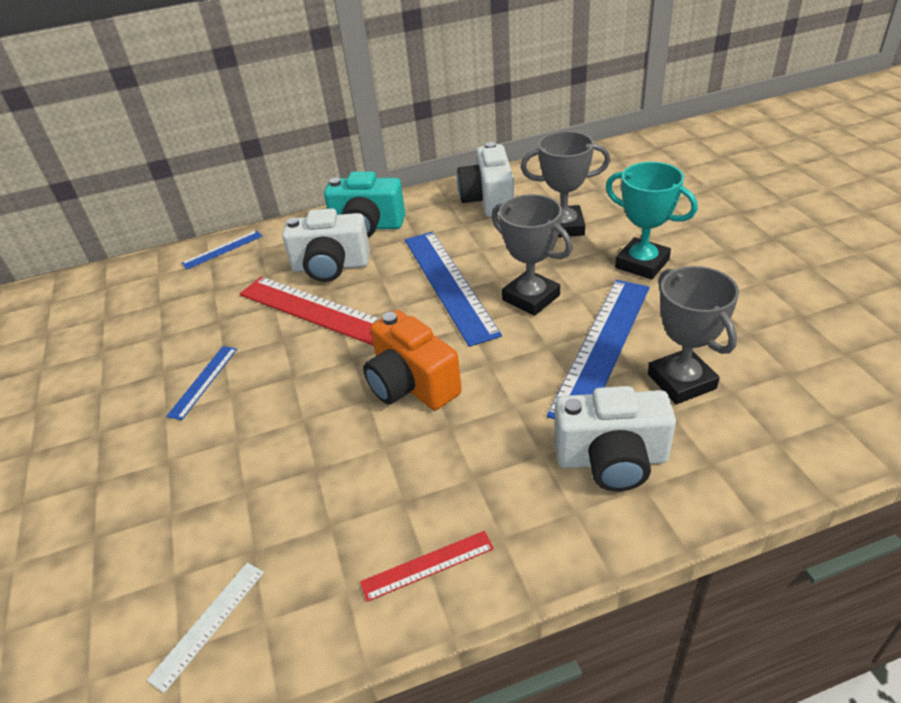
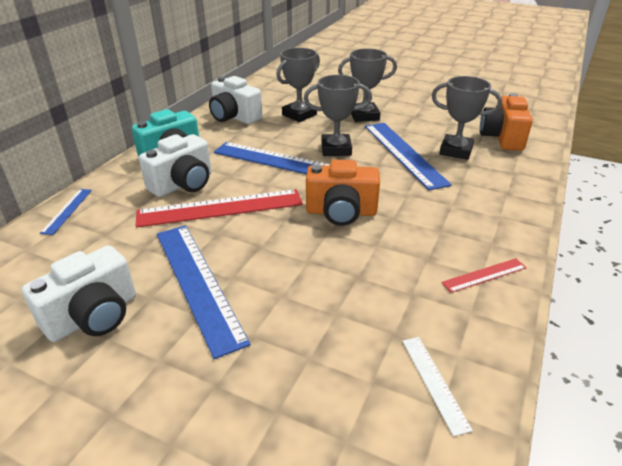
camera: 50 degrees left, 5 degrees down
(203, 381) = (197, 283): blue ruler -> blue ruler, size x2.09
(427, 565) = (484, 275): red ruler -> red ruler turned 45 degrees clockwise
(612, 460) = (480, 191): white camera -> white camera (94, 316)
(642, 263) = (364, 116): turquoise trophy -> grey trophy
(795, 399) = (502, 138): none -> orange camera

